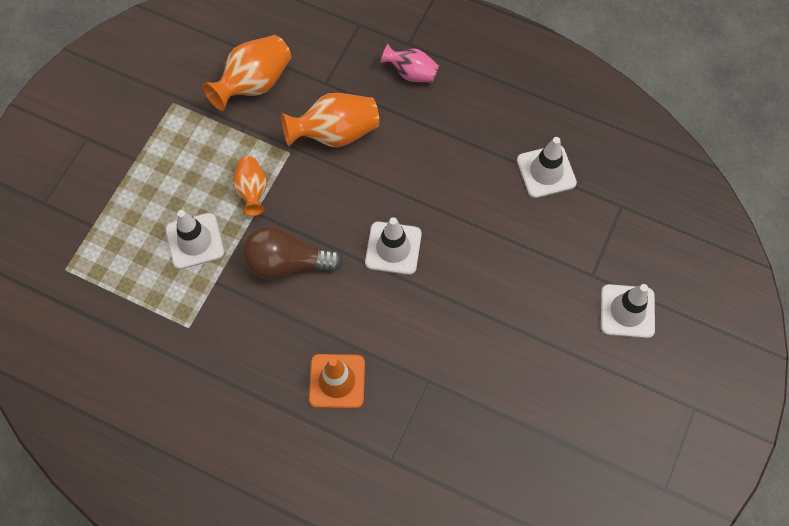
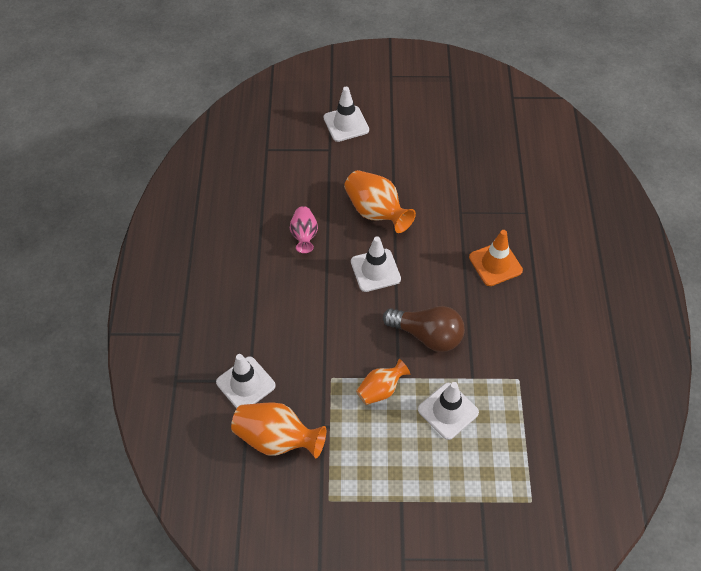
camera: 115 degrees left, 10 degrees down
(287, 263) = (427, 335): brown light bulb -> brown light bulb turned 45 degrees counterclockwise
(335, 133) = (296, 351): orange vase -> orange vase (376, 212)
(411, 73) = (211, 320): pink vase -> pink vase (304, 235)
(546, 171) = (261, 200): white traffic cone -> white traffic cone (245, 384)

